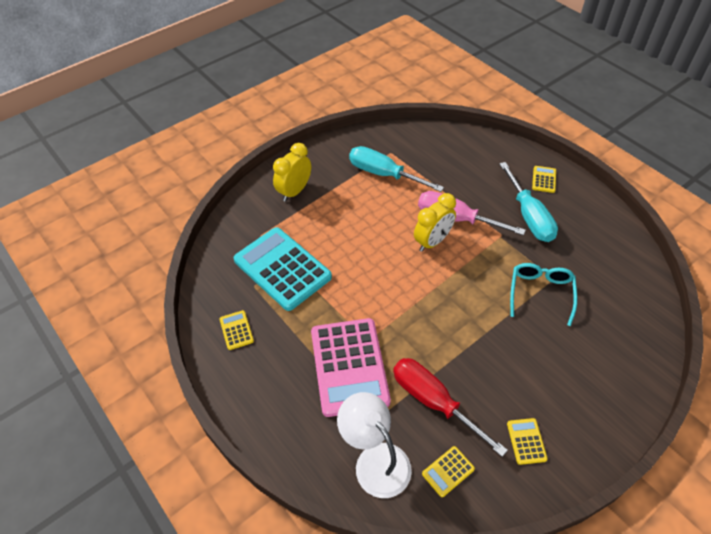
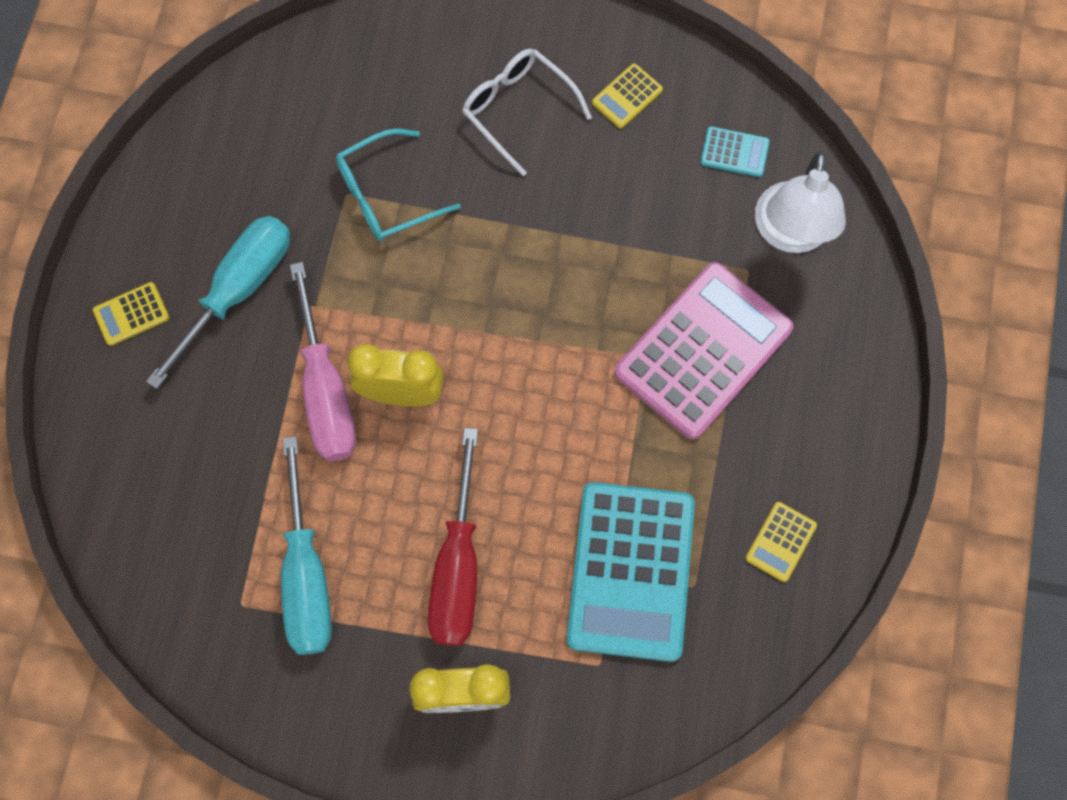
camera: 130 degrees left, 20 degrees up
(434, 402) = (663, 221): red screwdriver -> red screwdriver (458, 566)
(448, 471) = (734, 152): yellow calculator -> turquoise calculator
(554, 380) = (518, 110): none -> white glasses

